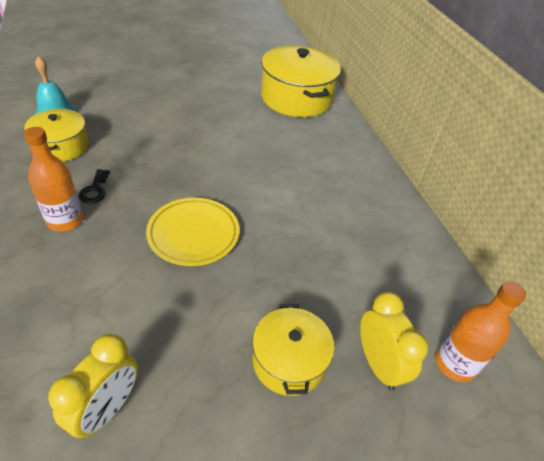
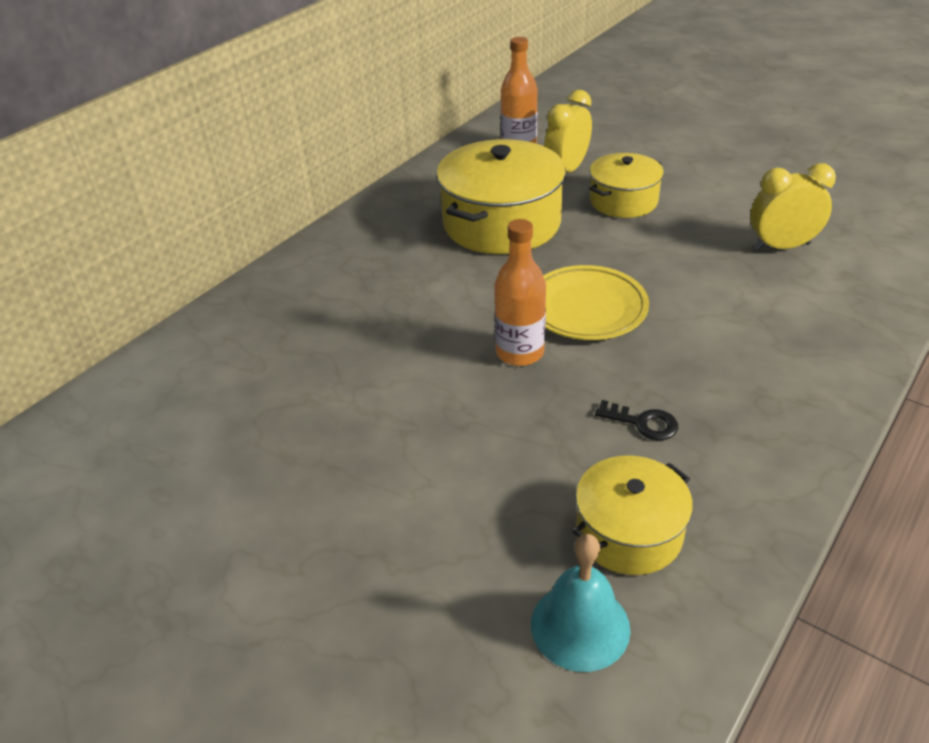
camera: 120 degrees left, 5 degrees down
(65, 221) = (712, 404): orange bottle -> orange bottle (520, 352)
(95, 190) = (642, 423): black key -> black key turned 60 degrees clockwise
(296, 98) = (189, 388): yellow pot -> yellow pot (501, 223)

